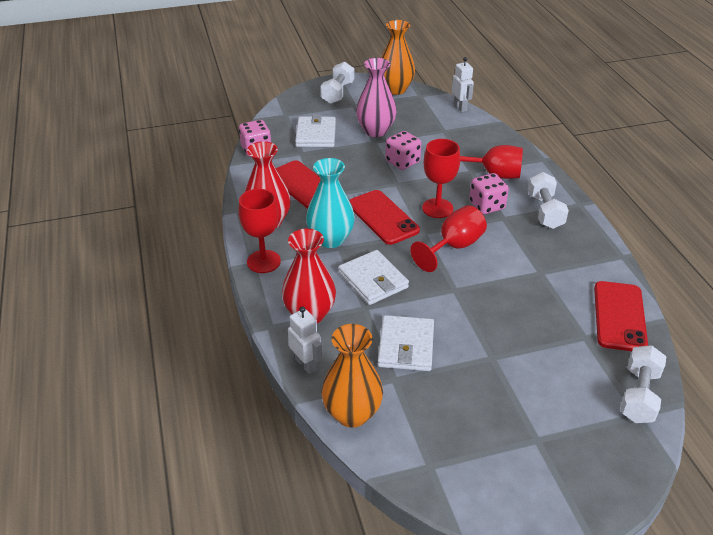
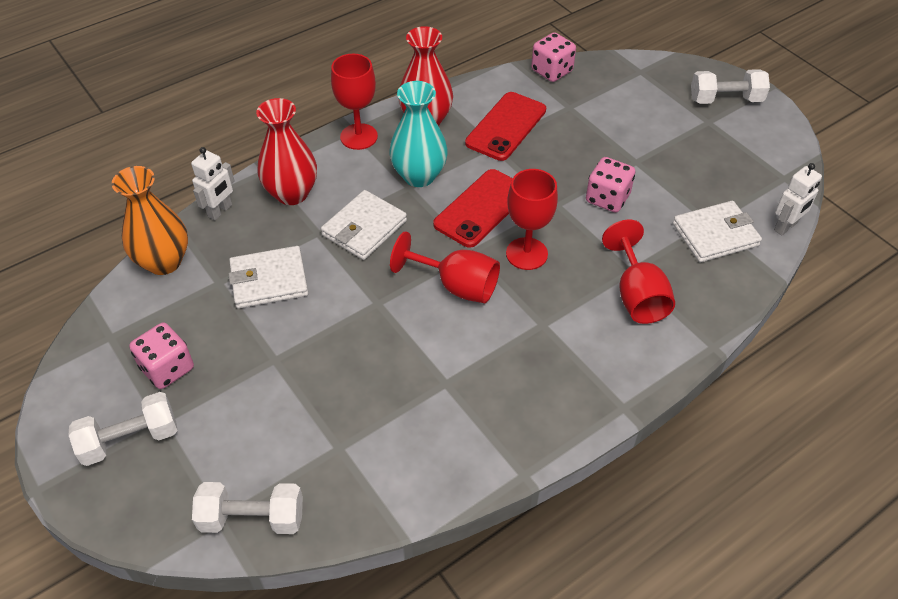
camera: 70 degrees right, 10 degrees up
(316, 135) = (615, 108): white wallet -> white wallet (715, 235)
(375, 131) = (661, 156): pink vase -> none
(395, 89) = (779, 150): orange vase -> none
(487, 205) = (560, 302): pink dice -> pink dice (167, 368)
(545, 211) = (582, 368): white dumbbell -> white dumbbell (130, 439)
(619, 316) = (391, 483): red phone -> none

